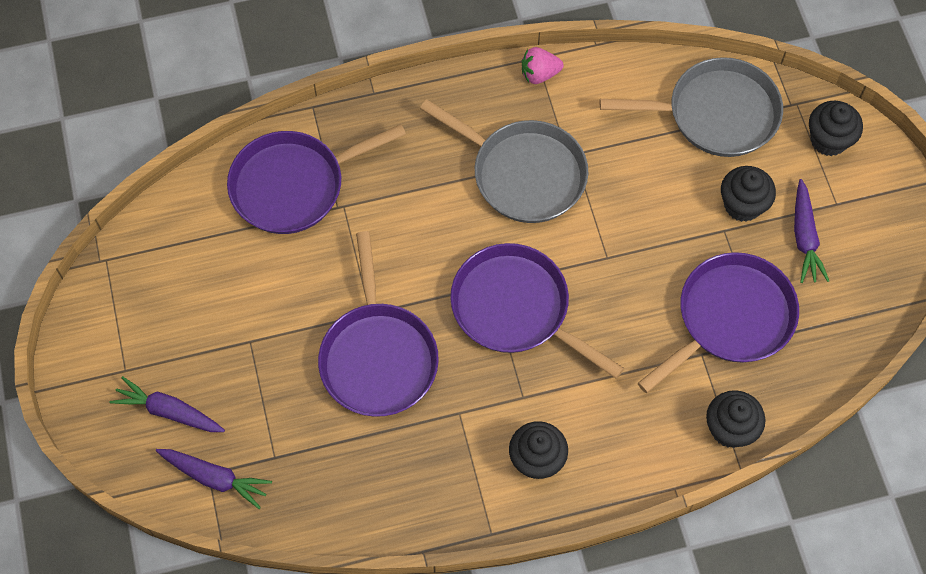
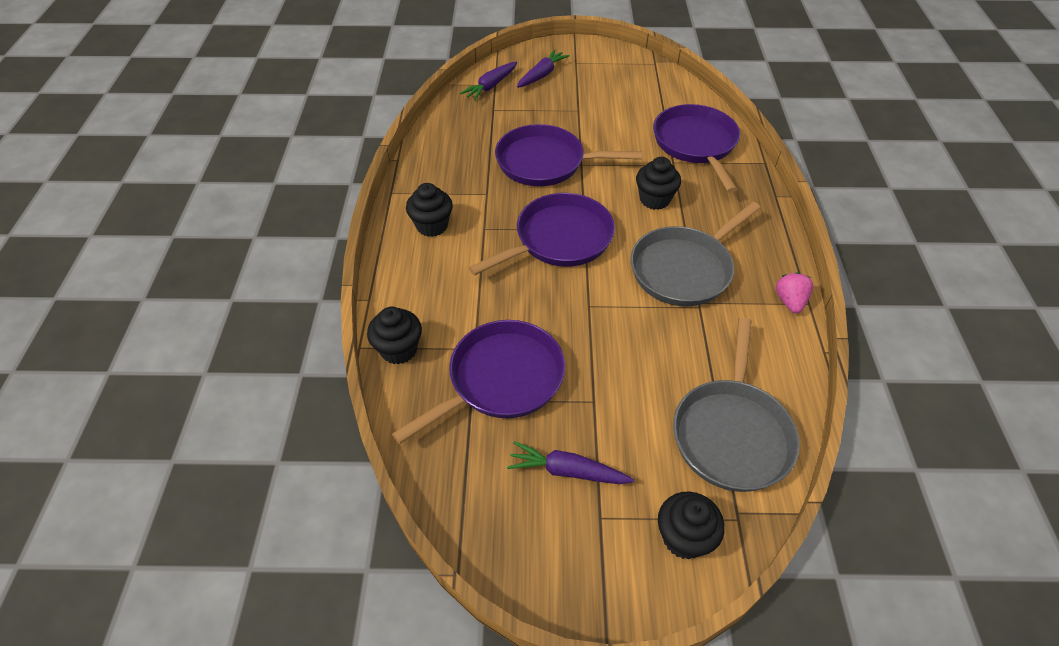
camera: 105 degrees right, 15 degrees down
(730, 318) = (501, 379): purple pan -> purple pan turned 105 degrees counterclockwise
(742, 205) = (618, 425): black cupcake -> black cupcake (654, 199)

